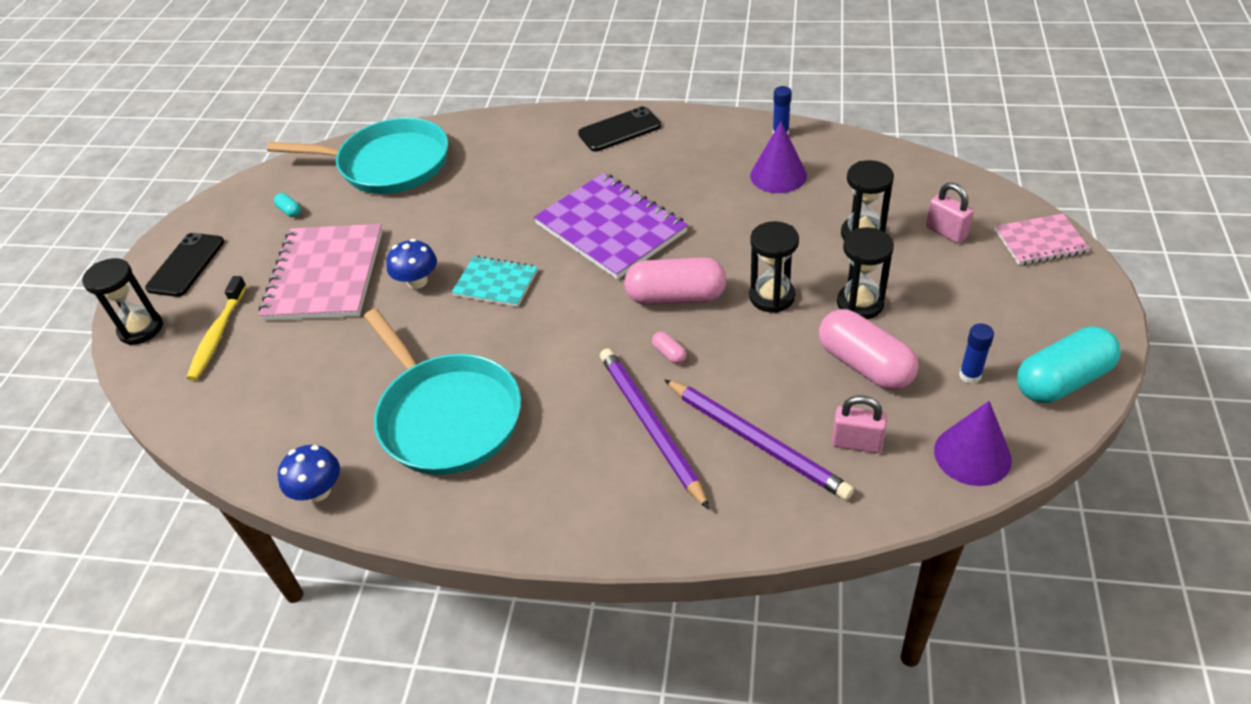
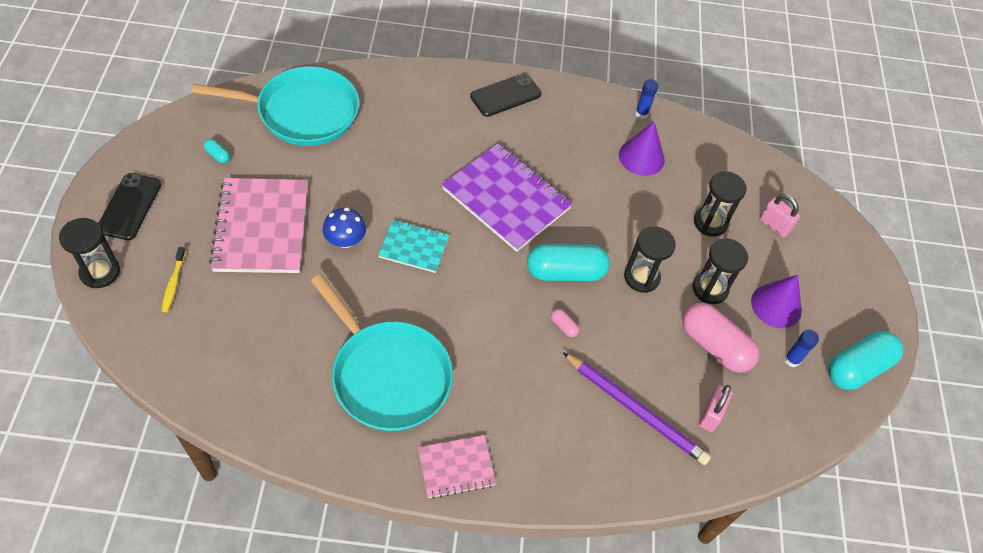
camera: 15 degrees left, 10 degrees up
(218, 335) = (173, 283): yellow toothbrush -> yellow toothbrush, size x0.64
(318, 491) = (289, 441): blue mushroom -> none
(650, 426) = (553, 393): purple pencil -> none
(676, 297) = (565, 272): pink capsule -> turquoise capsule
(856, 443) = (710, 415): pink padlock -> pink padlock turned 75 degrees counterclockwise
(972, 455) = (793, 429): purple cone -> purple cone (776, 305)
(1040, 241) = (844, 240): pink notebook -> pink notebook (456, 467)

